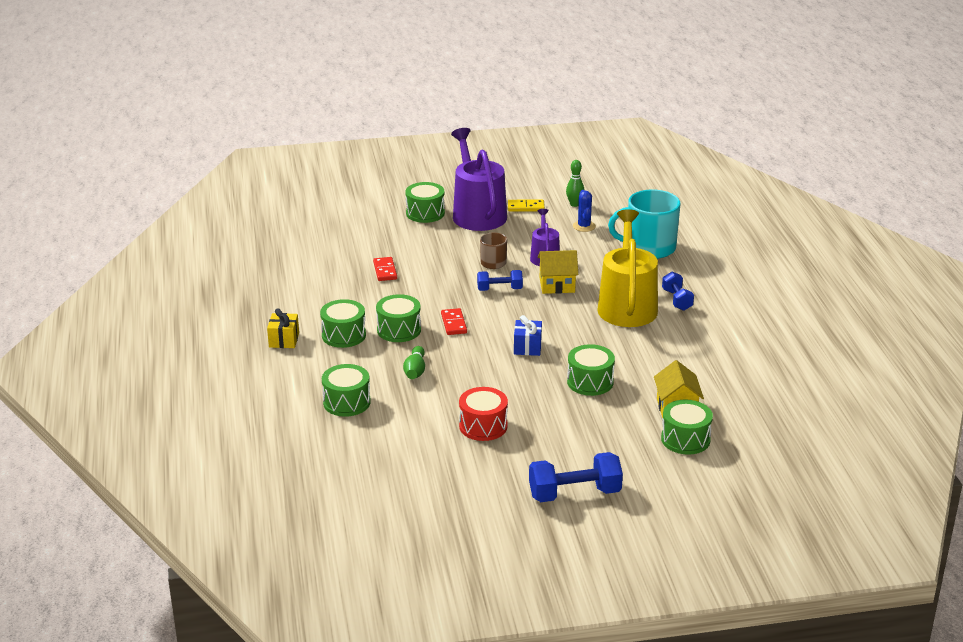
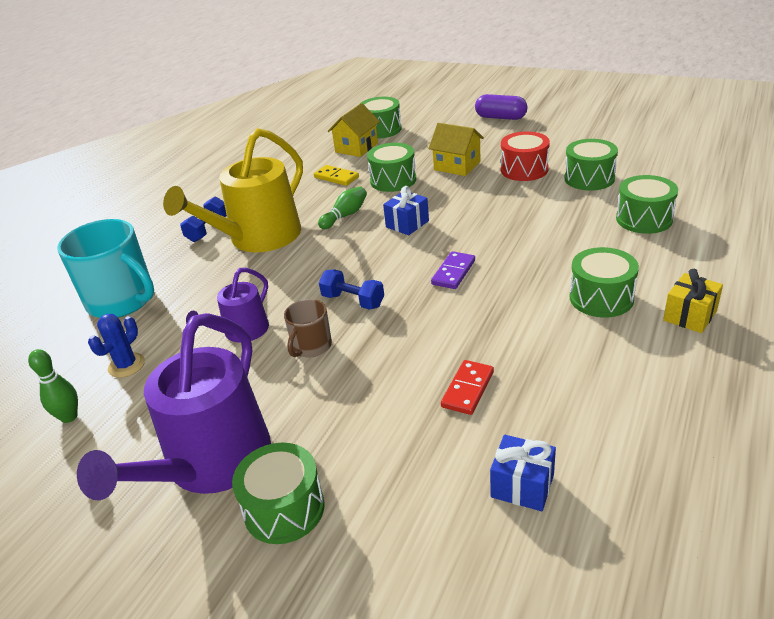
camera: 140 degrees left, 5 degrees up
(329, 248) = (522, 486): none -> blue gift
(399, 330) = (525, 284): green drum -> green drum (589, 178)
(415, 371) = (545, 231): green bowling pin -> green bowling pin (345, 216)
(453, 323) = (453, 272): red domino -> purple domino
(526, 207) = (132, 443): yellow domino -> yellow domino (336, 177)
(557, 285) = (286, 284): yellow house -> yellow house (457, 166)
(574, 494) = (500, 117): blue dumbbell -> purple capsule

